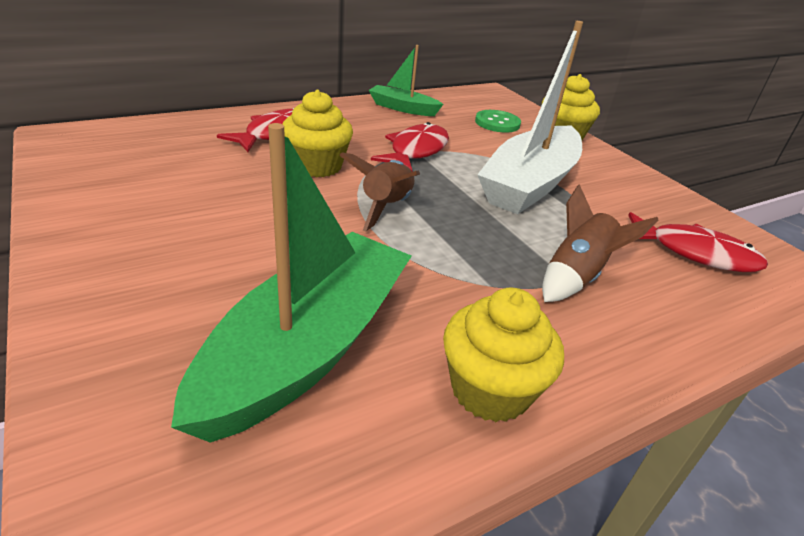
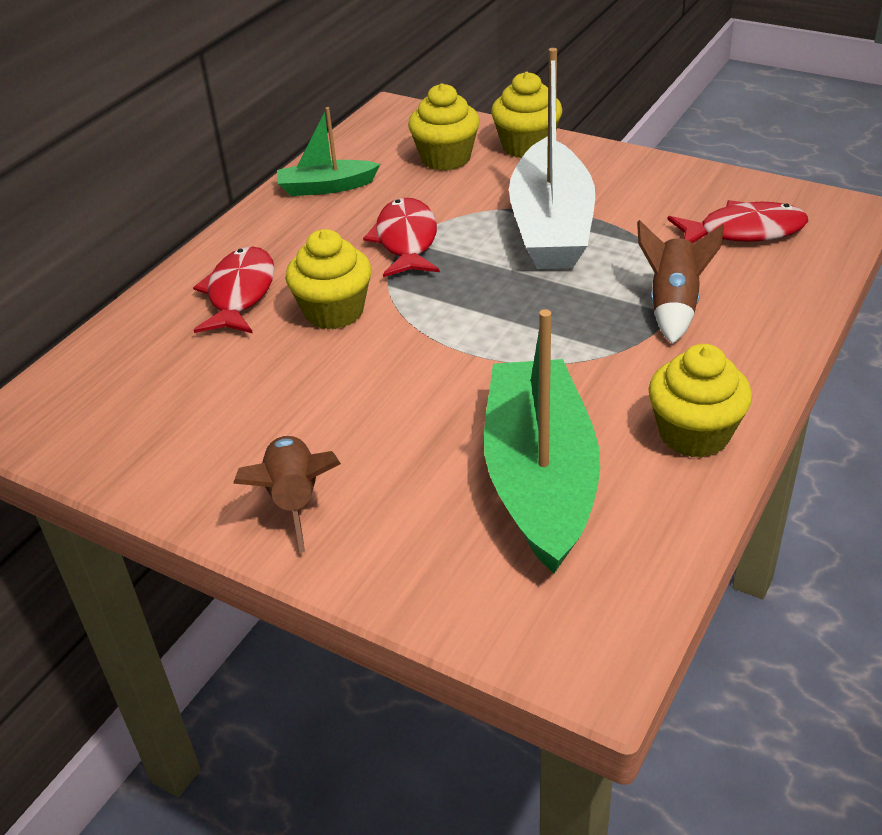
camera: 25 degrees left, 5 degrees up
(386, 207) = (453, 323): brown rocket -> brown rocket (294, 500)
(497, 123) = (445, 158): green button -> yellow cupcake

